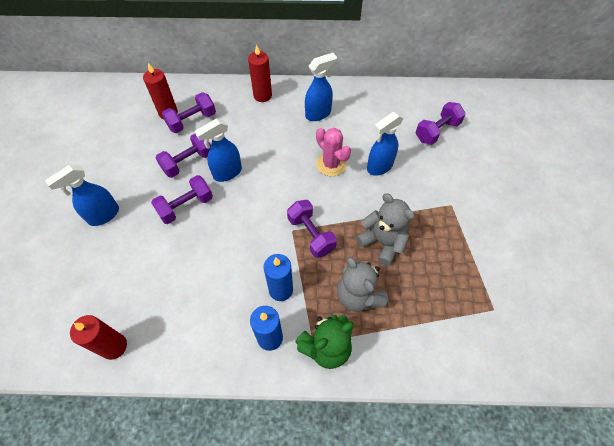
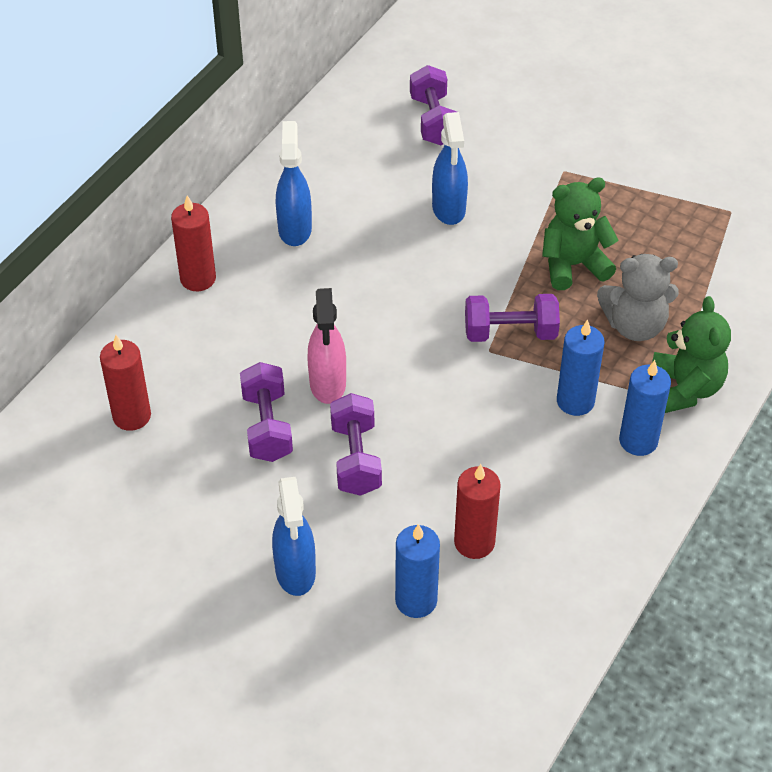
camera: 60 degrees left, 10 degrees down
(105, 275) = (416, 600): none -> blue candle
(114, 346) = (545, 622): red candle -> red candle (474, 542)
(192, 121) = (178, 390): purple dumbbell -> none
(227, 173) = (327, 384): blue spray bottle -> pink spray bottle
(331, 164) = (404, 258): pink cactus -> none
(382, 242) = (573, 265): grey teddy bear -> green teddy bear

